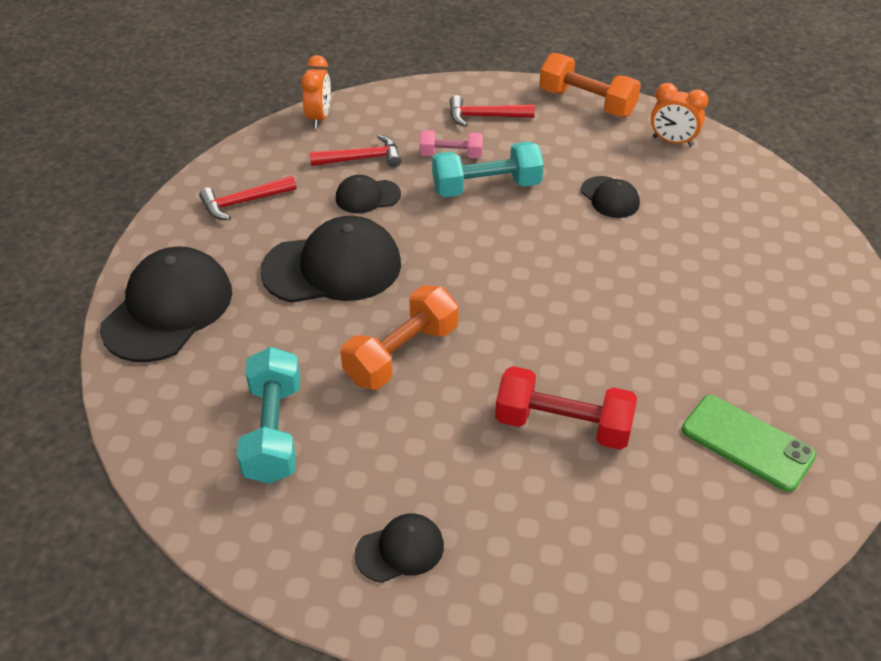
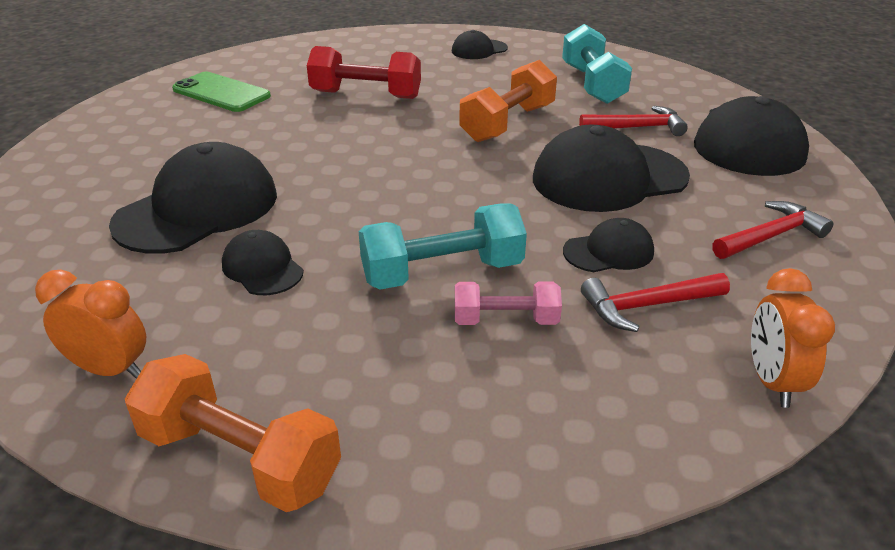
camera: 175 degrees right, 10 degrees down
(484, 116) = (457, 405): red hammer -> red hammer (637, 127)
(681, 253) = (198, 209): none -> black cap

